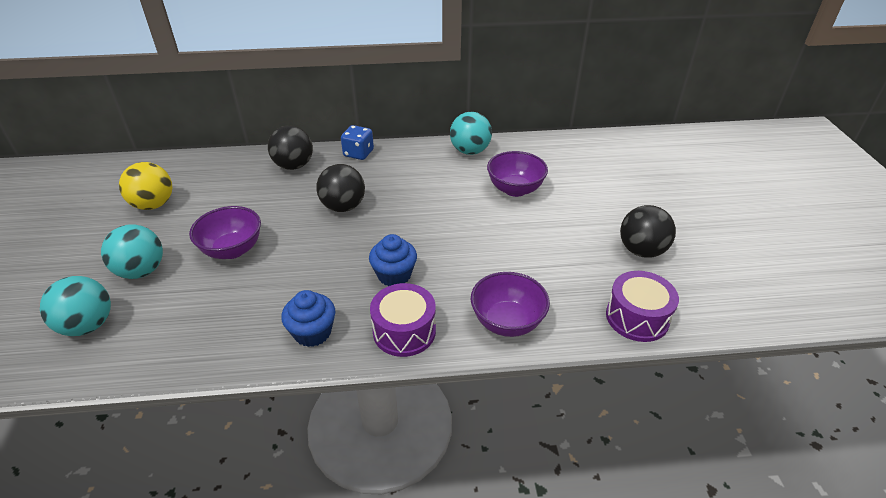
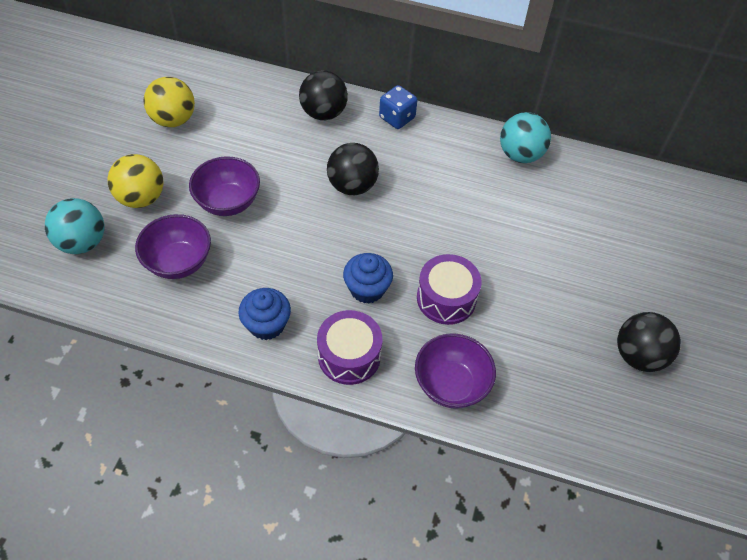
camera: 20 degrees right, 15 degrees up
(142, 271) = (141, 198): turquoise ball -> yellow ball
(515, 189) = (543, 225): purple bowl -> purple bowl (179, 262)
(637, 317) = (584, 431): purple drum -> purple drum (446, 298)

